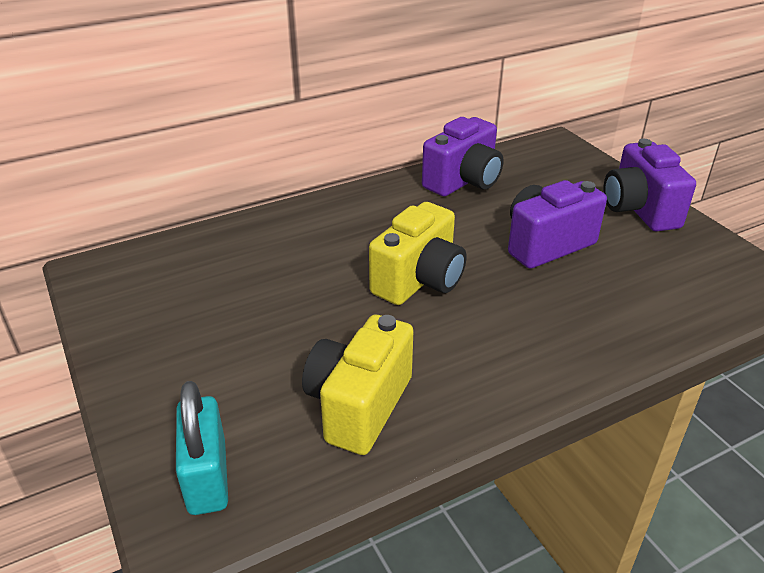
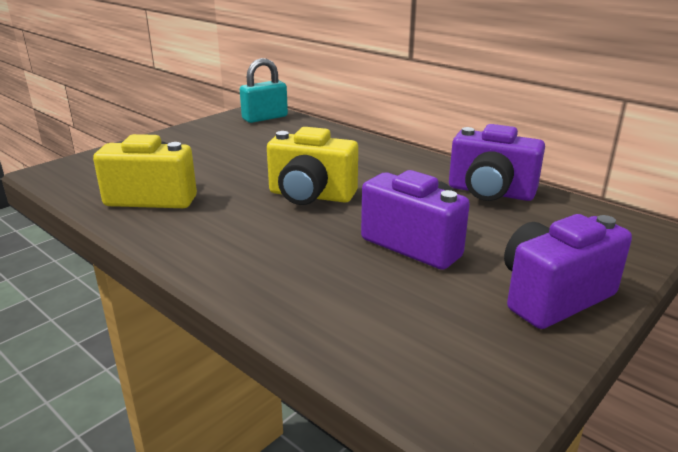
camera: 70 degrees right, 10 degrees down
(207, 477) = (87, 169): turquoise padlock -> turquoise padlock (265, 118)

